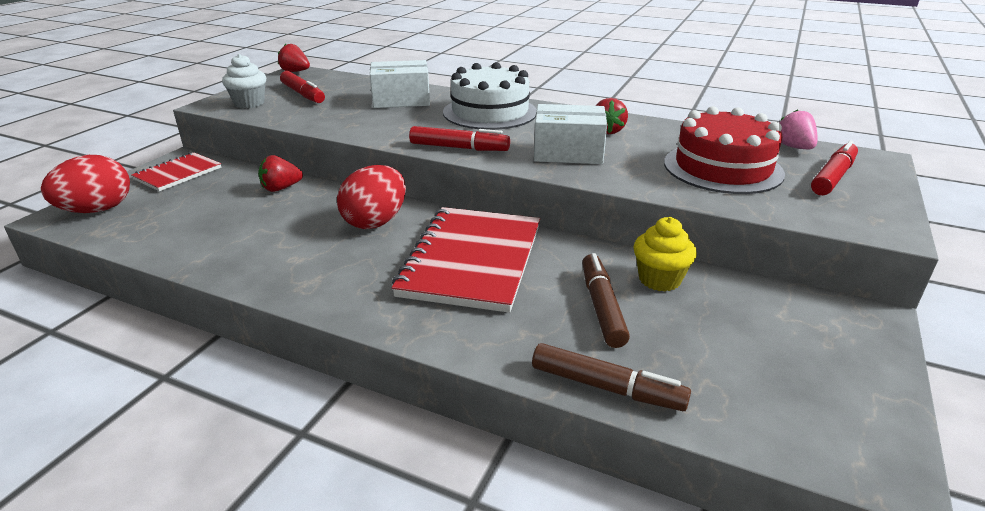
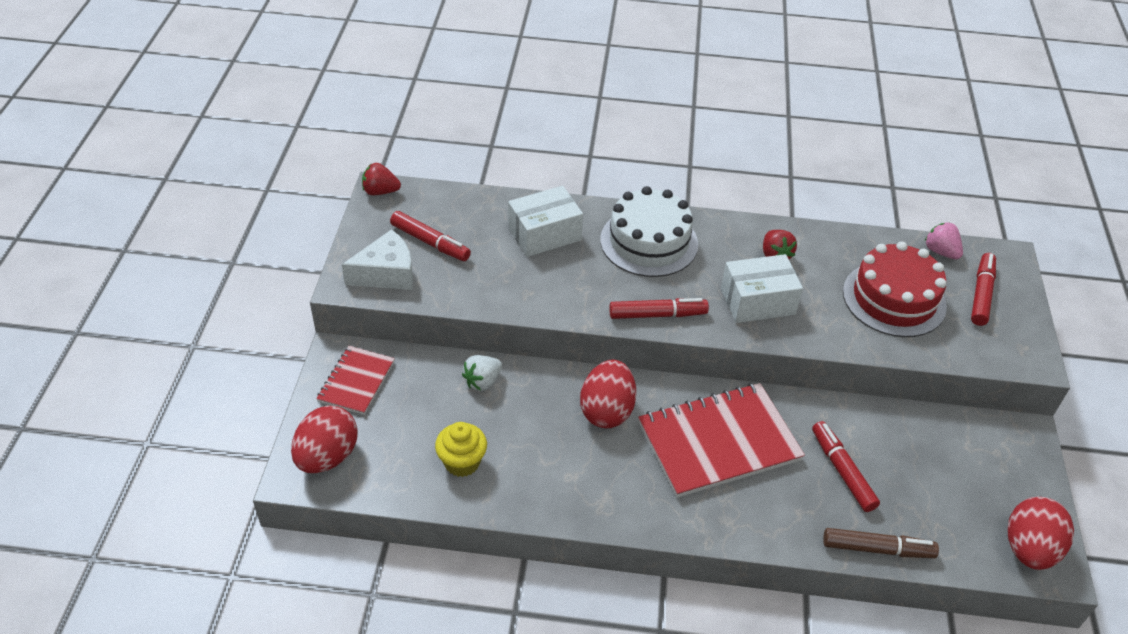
camera: 20 degrees left, 15 degrees up
(249, 103) = (386, 273): white cupcake -> white cheese
(281, 188) = (482, 382): red strawberry -> white strawberry
(472, 260) = (718, 442): red notebook -> red notebook turned 75 degrees clockwise
(601, 307) = (842, 471): brown marker -> red marker
(659, 279) = (871, 429): yellow cupcake -> yellow cupcake (462, 462)
(843, 435) = (1029, 549): none -> red egg

